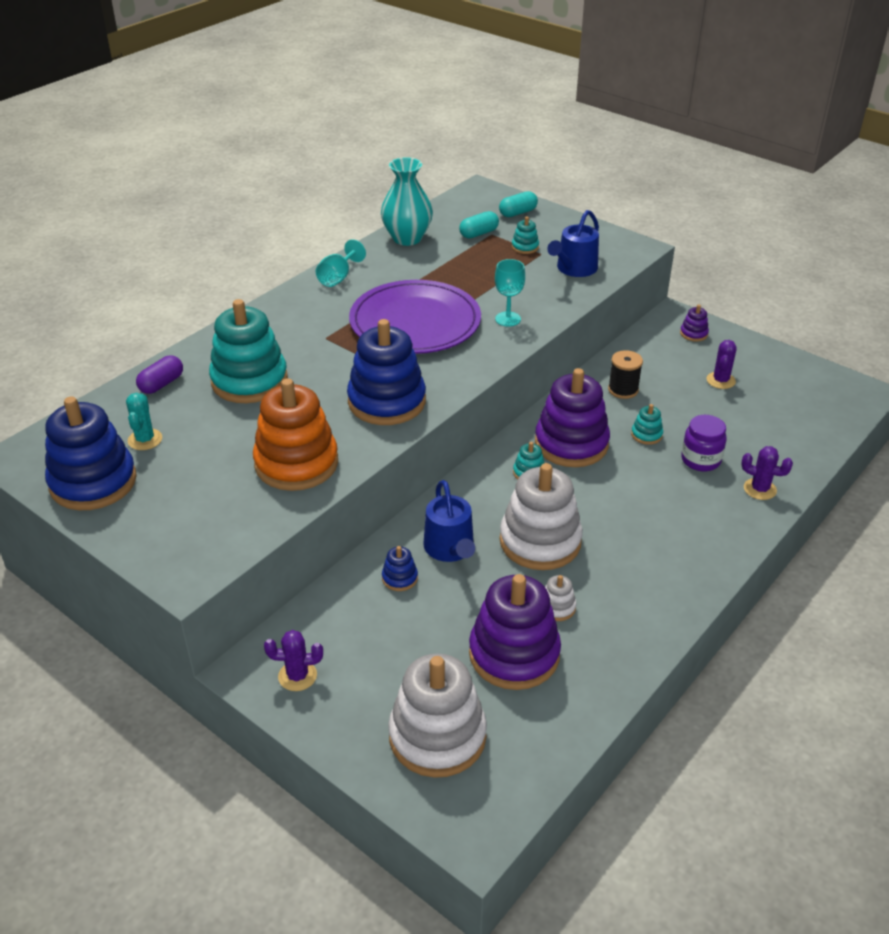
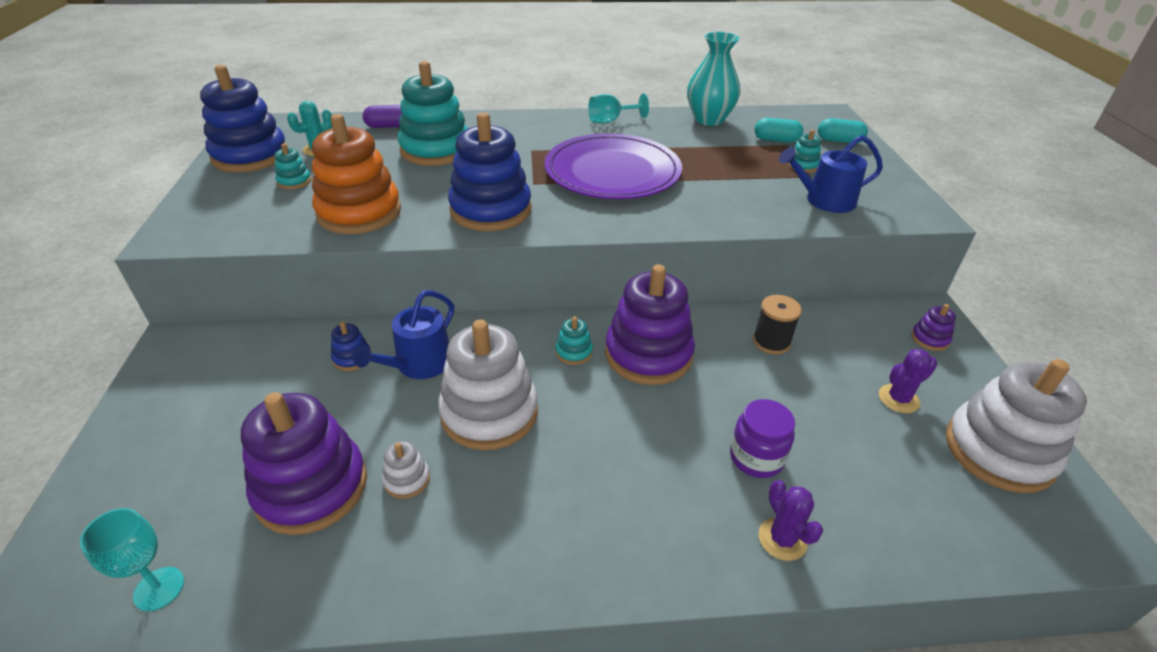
camera: 45 degrees right, 0 degrees up
(297, 676) = (183, 371): purple cactus -> none
(437, 736) = (156, 499): white stacking toy -> white stacking toy (998, 451)
(508, 319) = (692, 206): turquoise goblet -> turquoise goblet (159, 588)
(646, 435) = (733, 395): turquoise stacking toy -> turquoise stacking toy (294, 181)

